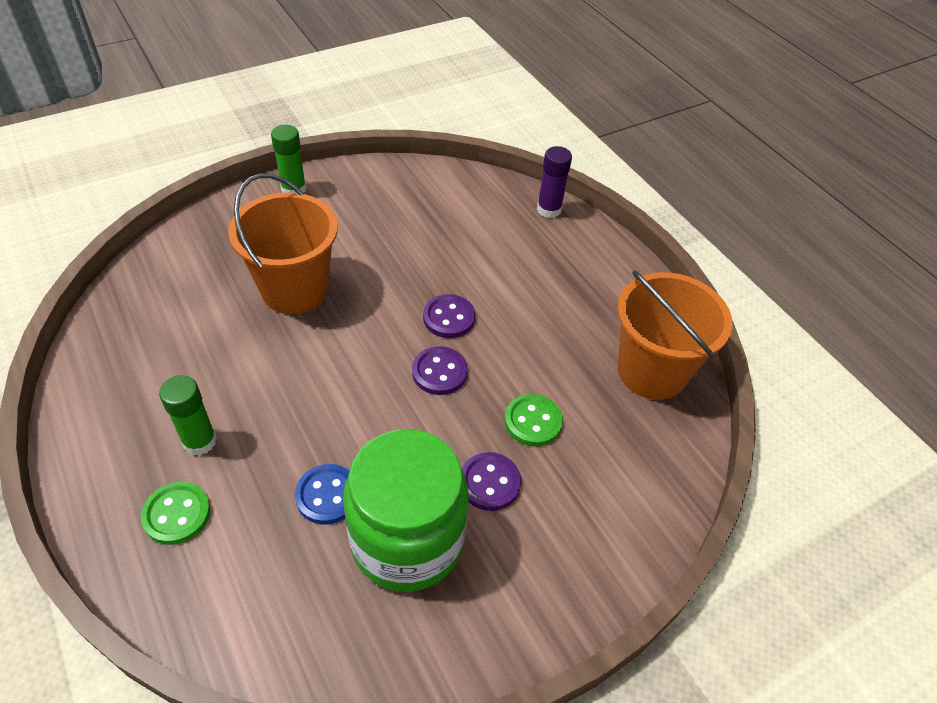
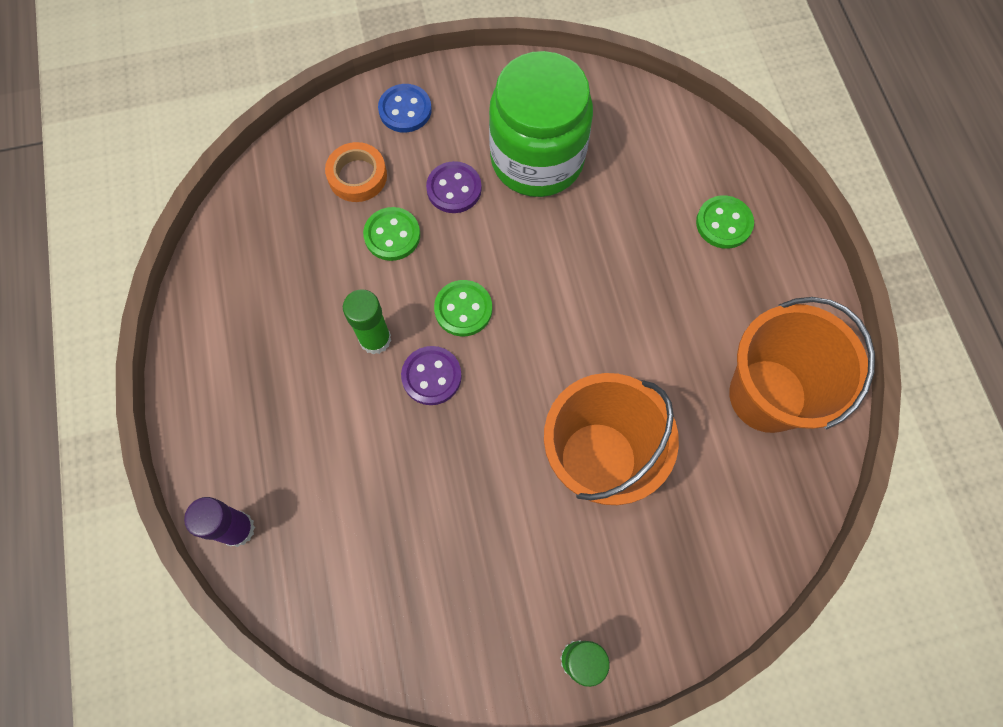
camera: 160 degrees left, 20 degrees up
(200, 441) = (705, 287): green glue stick -> green glue stick (375, 339)
(327, 495) = (596, 210): blue button -> blue button (405, 110)
(439, 372) = (463, 309): purple button -> green button
(596, 472) = (357, 176): none -> orange tape
(651, 371) = (249, 260): orange bucket -> orange bucket (767, 395)

